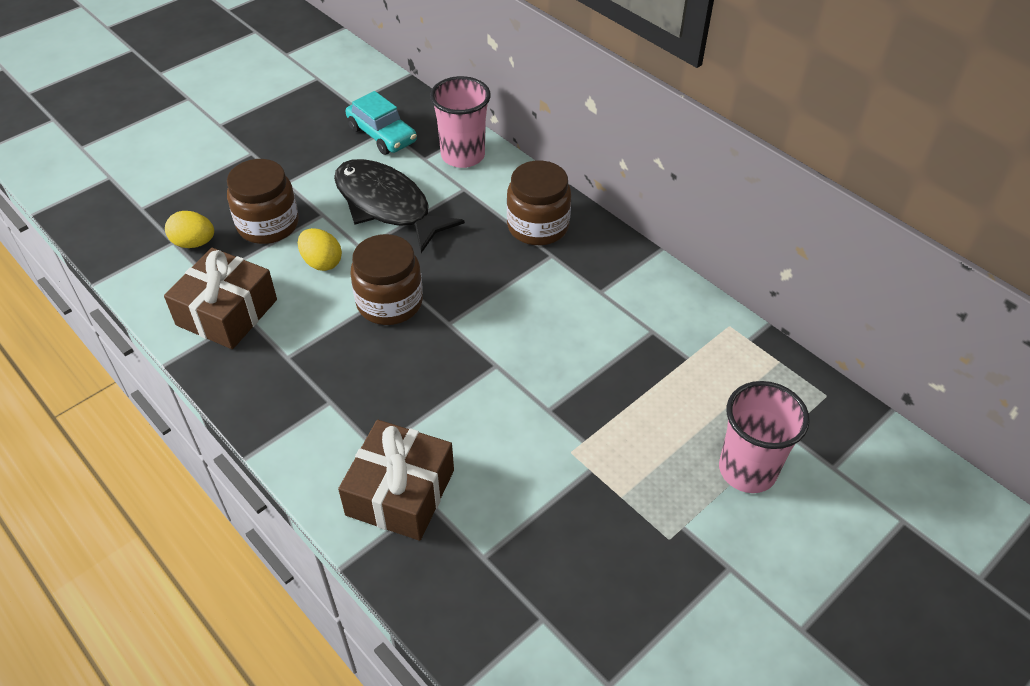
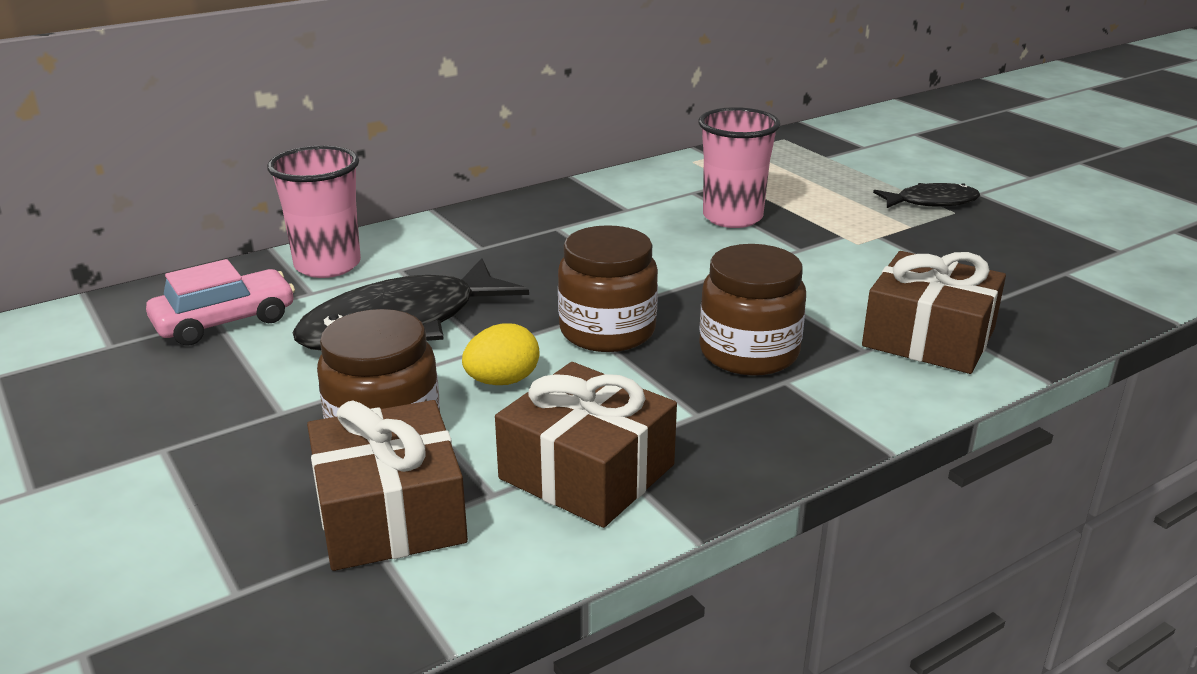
camera: 80 degrees left, 20 degrees down
(194, 243) = (390, 513): yellow egg -> brown gift
(382, 135) = (225, 321): turquoise car -> pink car
(537, 226) = (502, 231): brown jar -> brown jar (749, 353)
(688, 519) = (931, 202): none -> black fish
(747, 470) = (871, 175): pink cup -> pink cup (732, 217)

